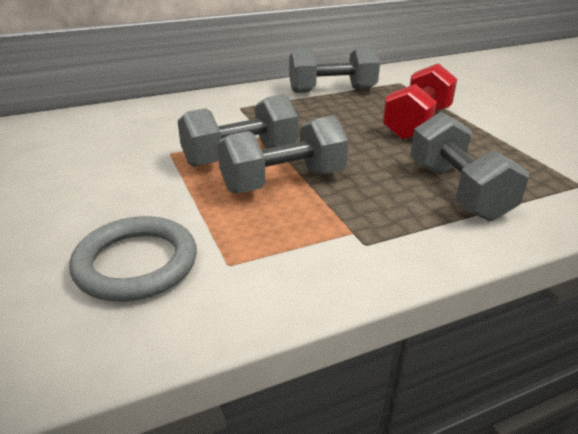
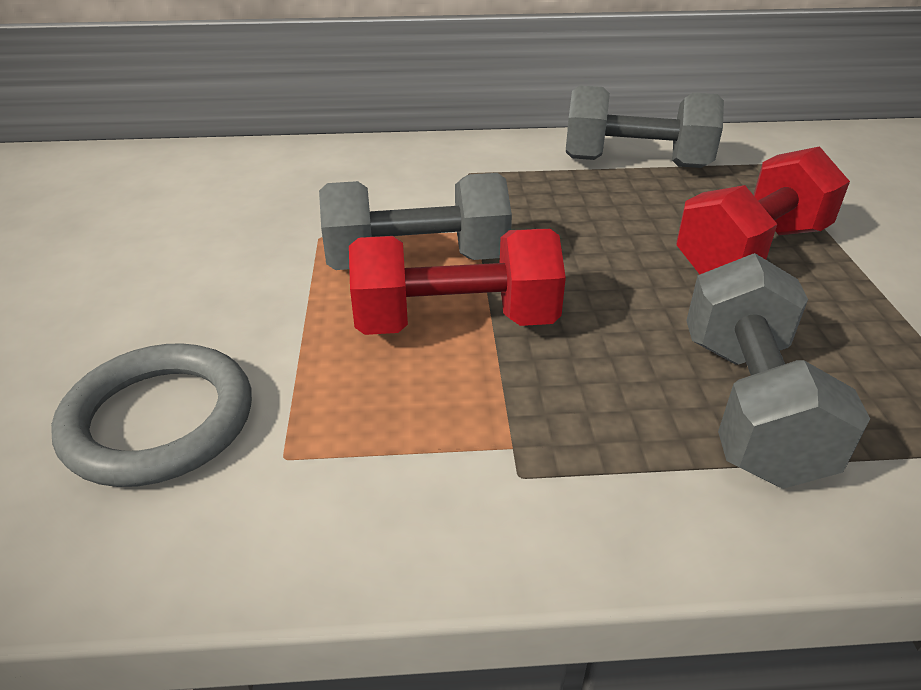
camera: 20 degrees right, 5 degrees up
(283, 181) = (455, 322): grey dumbbell -> red dumbbell

